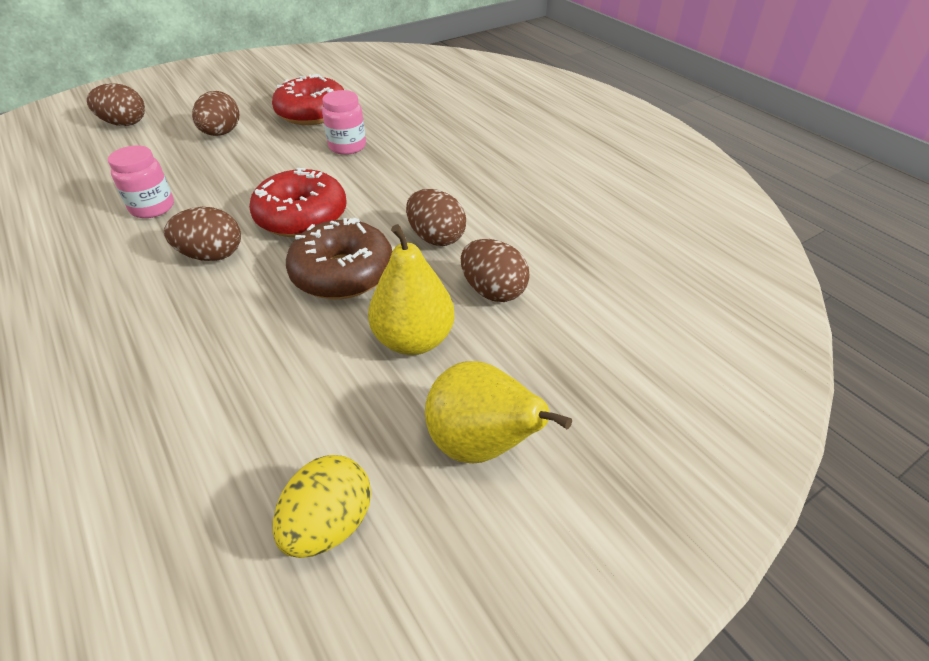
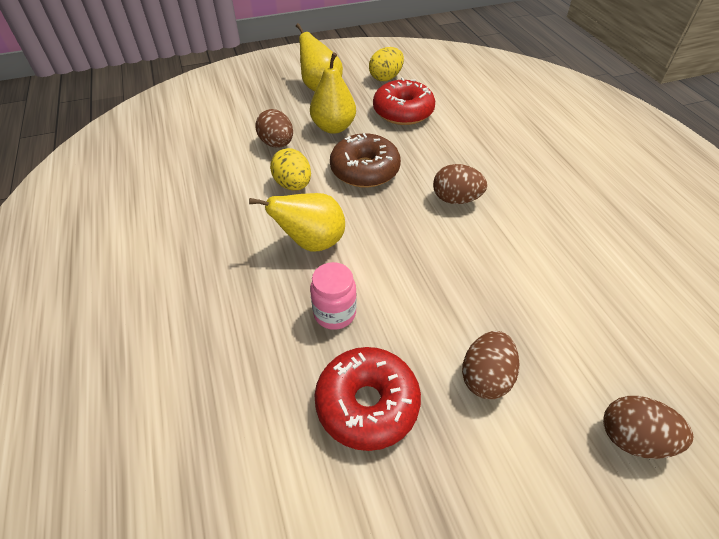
camera: 165 degrees left, 5 degrees up
(152, 208) = (521, 258): pink jar -> none
(301, 217) = (389, 223): red donut -> red donut (403, 112)
(386, 187) = (312, 242): none -> yellow pear
(436, 238) = (293, 185): brown egg -> yellow egg

